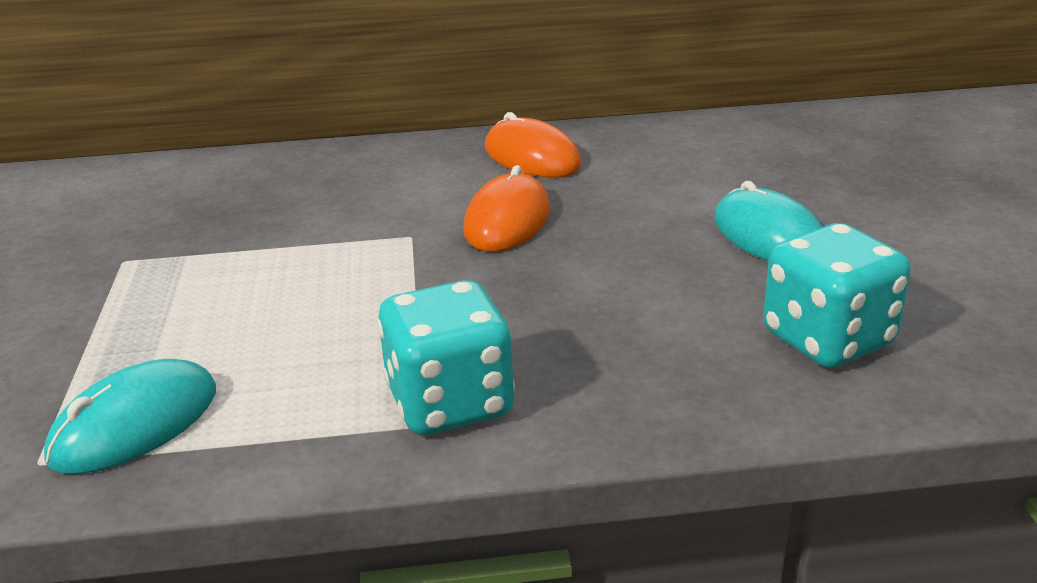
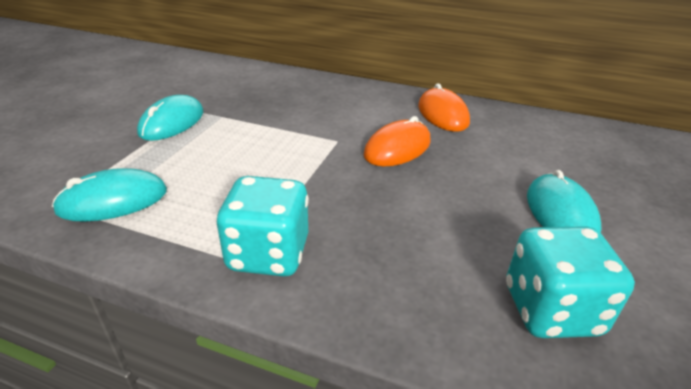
camera: 25 degrees right, 5 degrees up
(106, 288) = (172, 122): none -> turquoise mouse

